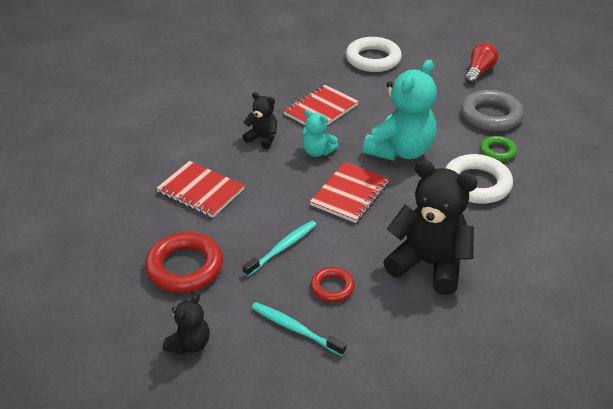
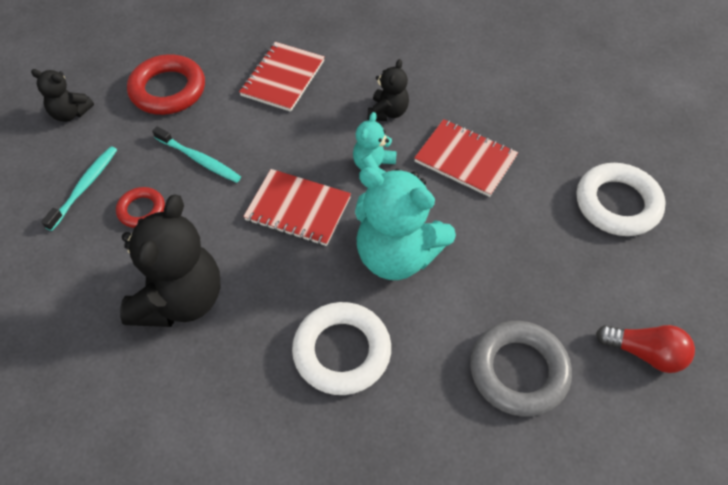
camera: 80 degrees right, 15 degrees up
(497, 151) = (425, 380): green ring -> none

